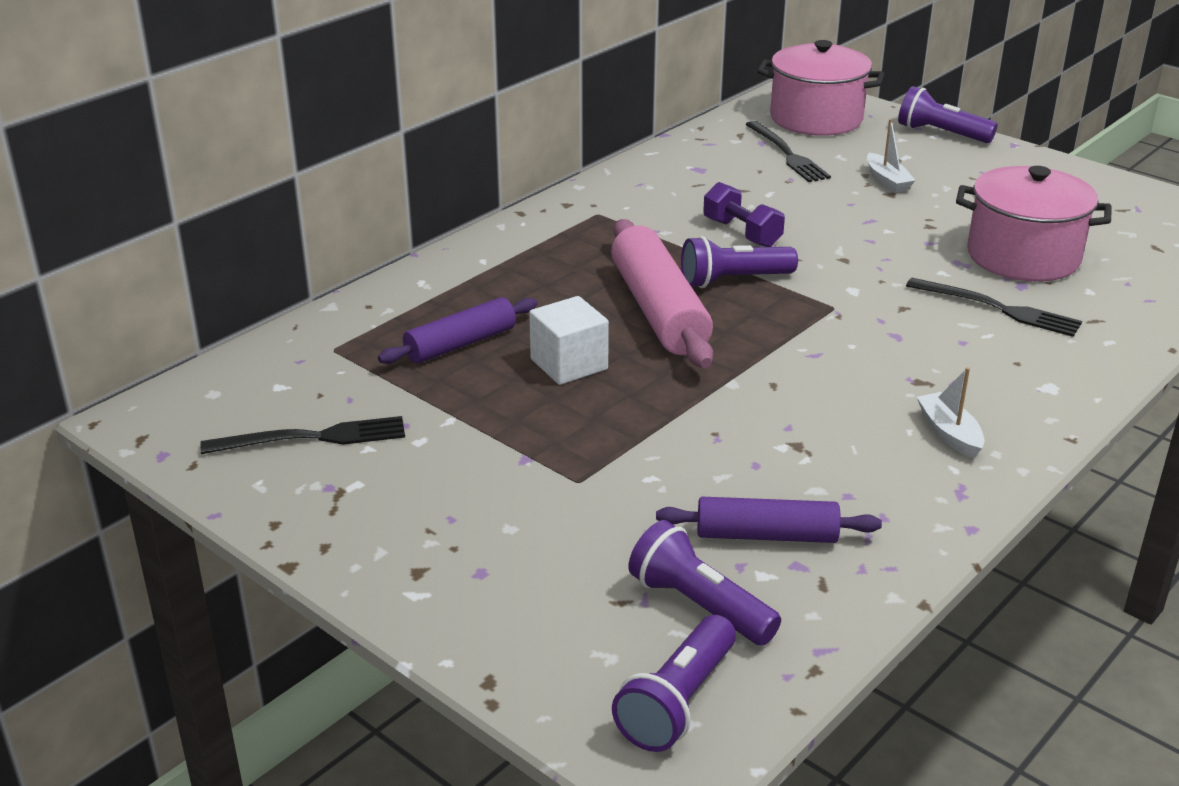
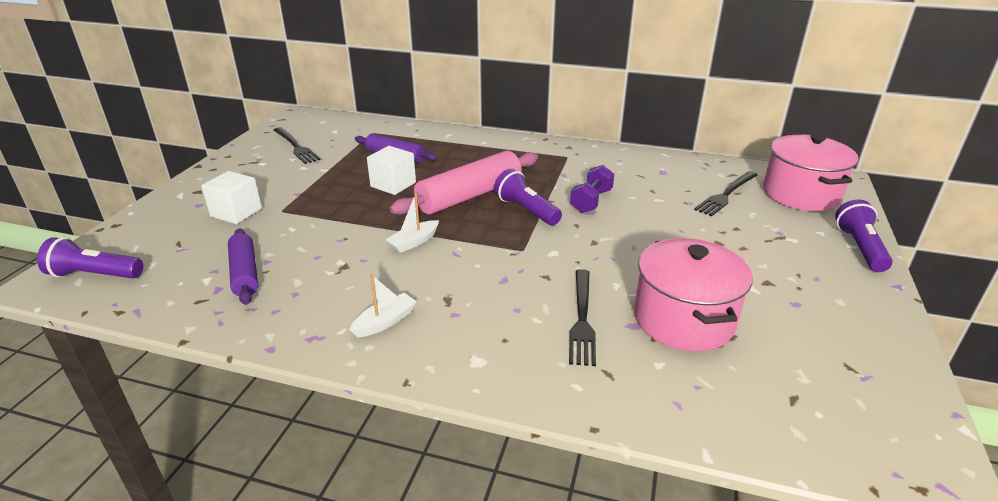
camera: 65 degrees right, 0 degrees up
(548, 530) = (236, 212): none -> white cube
(699, 606) = (176, 265): purple flashlight -> none
(887, 181) = (737, 238): white boat -> white boat (414, 242)

